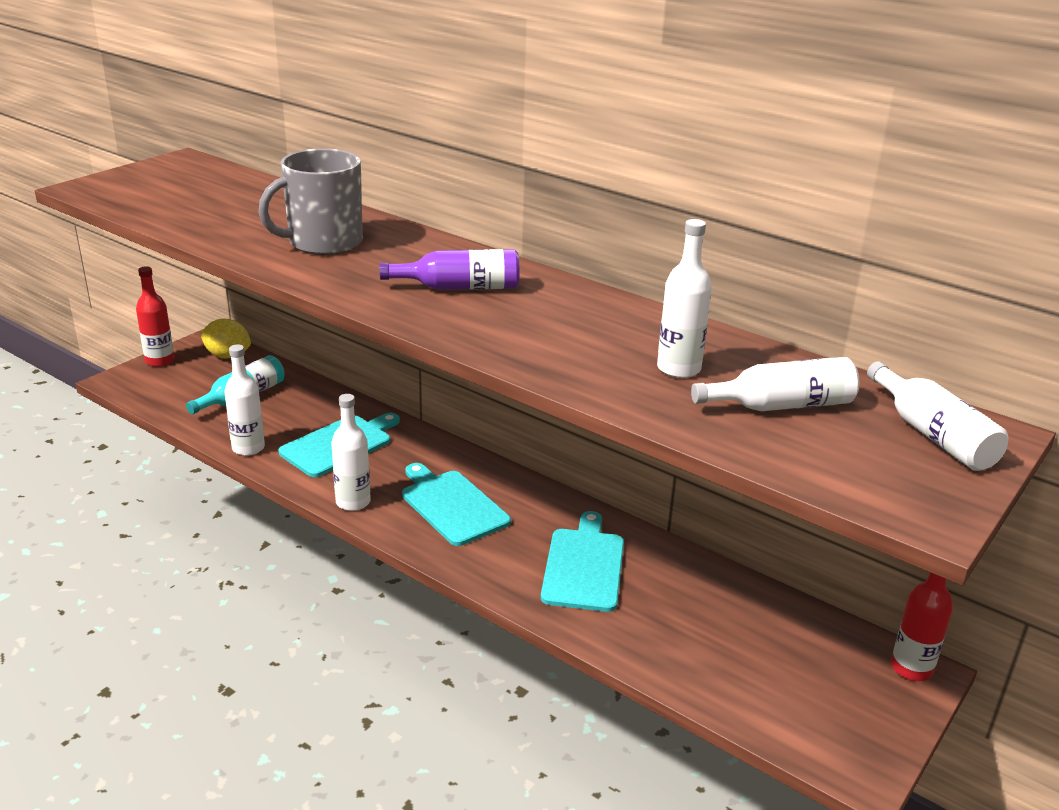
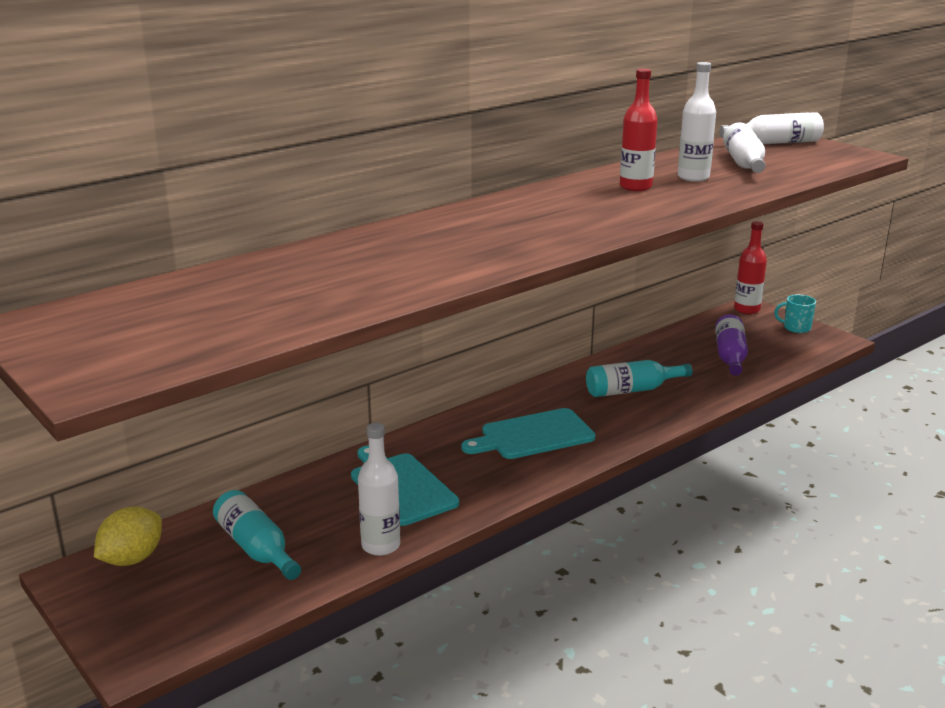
camera: 75 degrees left, 5 degrees down
(160, 361) = (101, 619): red bottle -> red bottle (635, 187)
(323, 242) = (399, 259): grey mug -> none
(353, 502) = (512, 485): white bottle -> none
(460, 287) = (534, 219): purple bottle -> purple bottle (730, 356)
(583, 566) = (632, 390): turquoise cutting board -> turquoise bottle
(877, 724) = (796, 328): none -> turquoise mug

